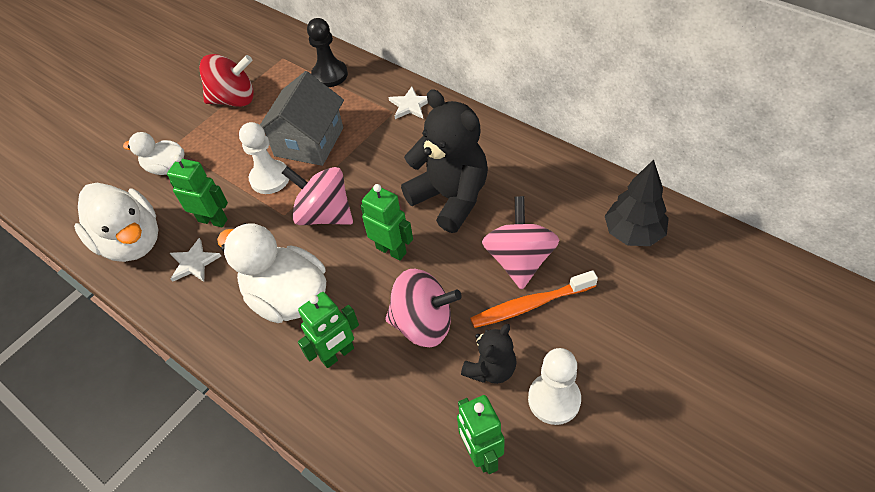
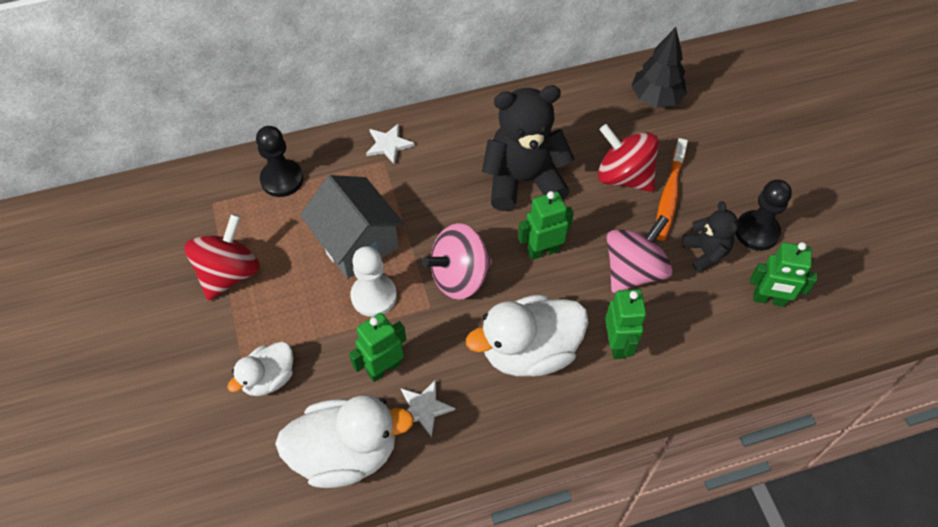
camera: 60 degrees left, 5 degrees up
(519, 260) = (624, 176): pink spinning top -> red spinning top
(554, 399) = (756, 231): white pawn -> black pawn

